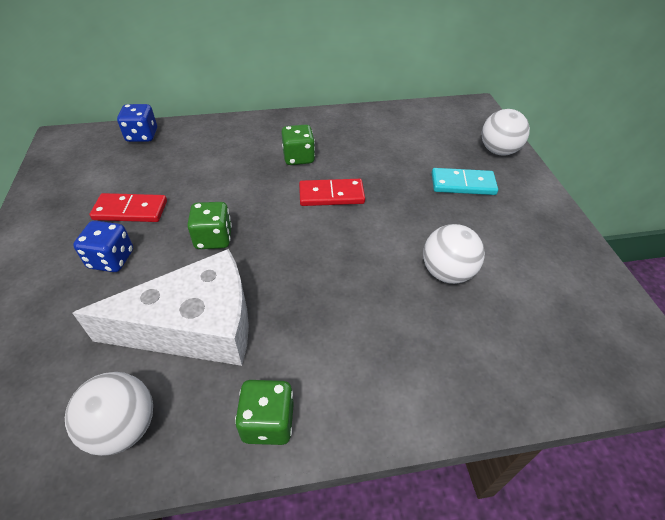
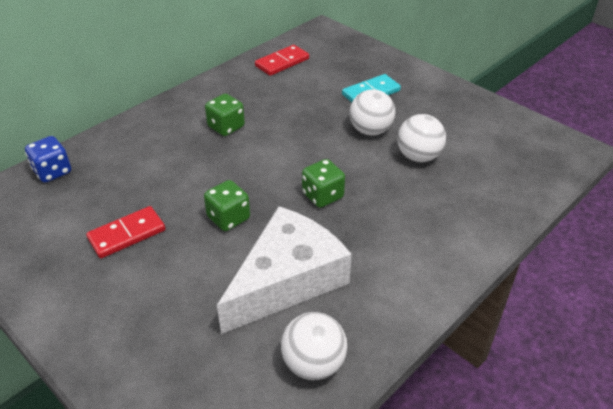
camera: 35 degrees left, 5 degrees down
(111, 259) = (160, 276): blue dice -> none
(268, 422) = (402, 302): green dice -> green dice (322, 196)
(331, 195) = (285, 143): red domino -> red domino (282, 62)
(498, 151) = (372, 58): white ball -> white ball (370, 131)

